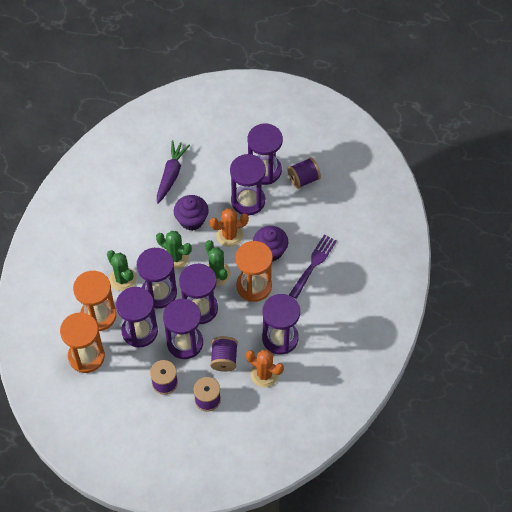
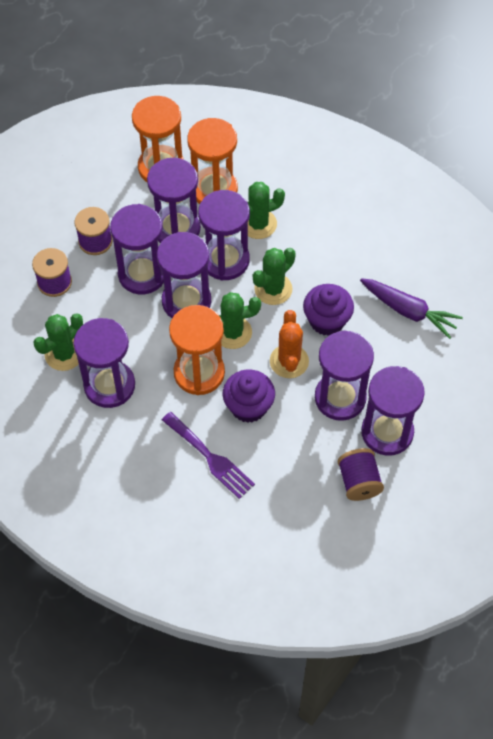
camera: 105 degrees right, 0 degrees up
(224, 359) = (103, 313): purple spool -> none
(264, 374) = (64, 354): orange cactus -> green cactus

